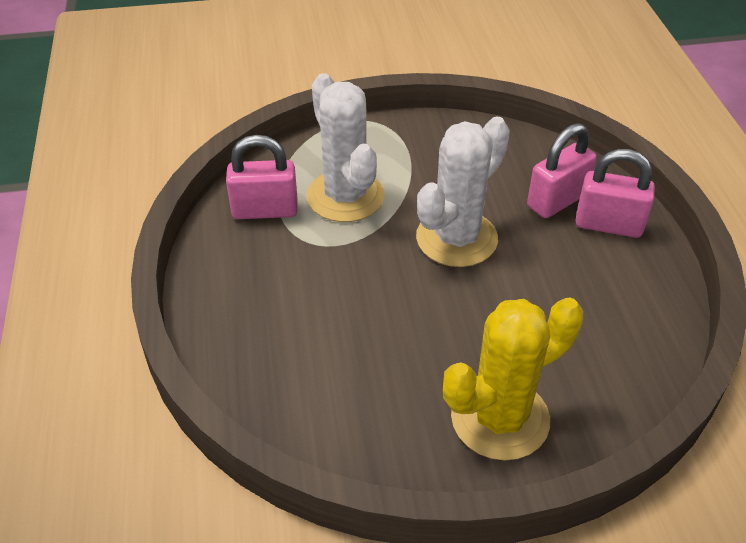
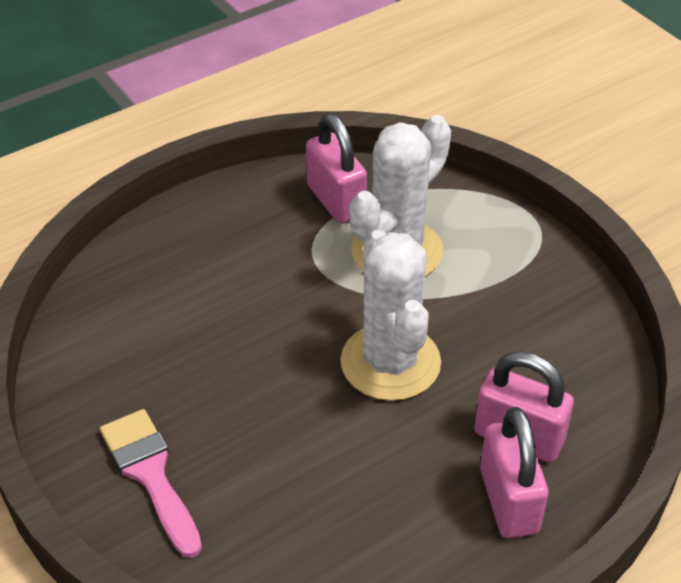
camera: 65 degrees right, 0 degrees up
(456, 238) = (390, 362): white cactus -> white cactus turned 60 degrees clockwise
(500, 418) = (150, 474): yellow cactus -> pink brush

